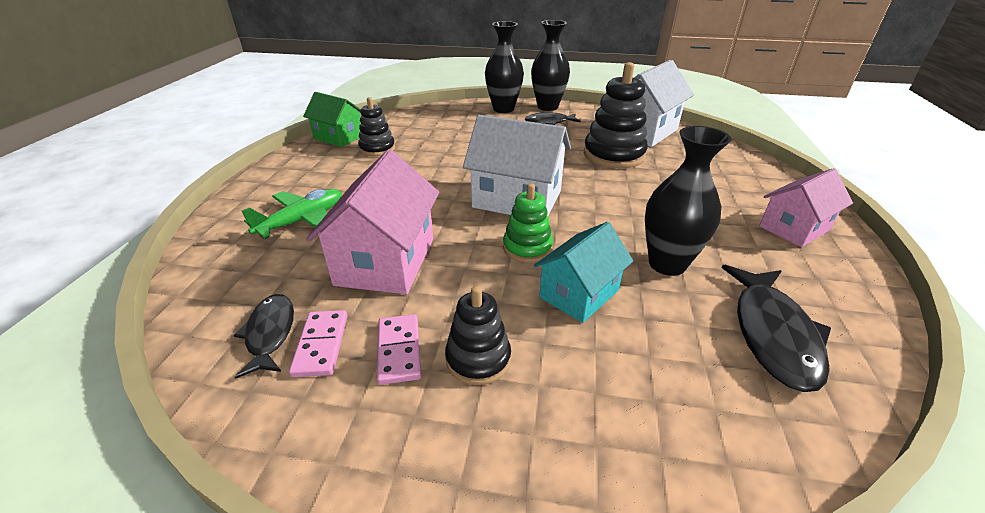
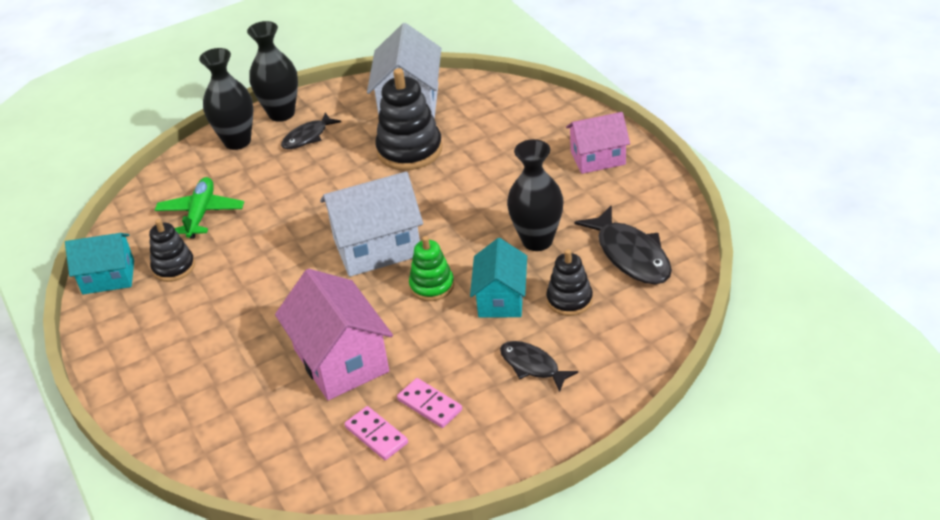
camera: 35 degrees left, 5 degrees up
(270, 333) = (332, 453): black fish -> black fish (532, 366)
(303, 221) = (221, 374): green plane -> green plane (201, 214)
(339, 137) = (108, 277): green house -> turquoise house
(478, 359) = (482, 377): black stacking toy -> black stacking toy (569, 300)
(794, 228) = (598, 158): pink house -> pink house turned 60 degrees clockwise

